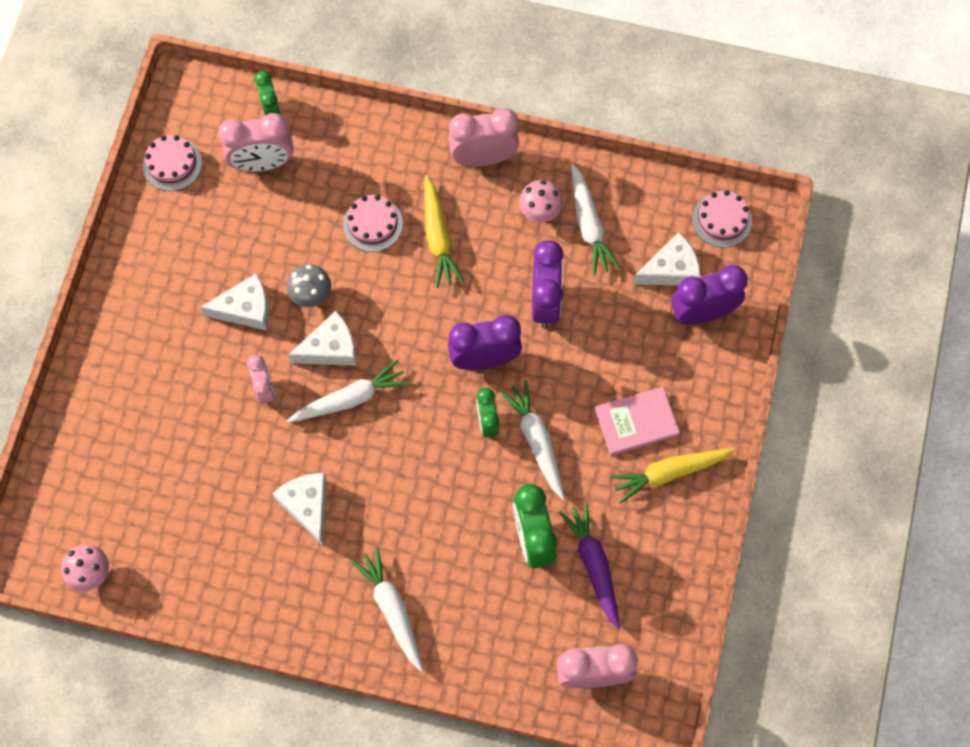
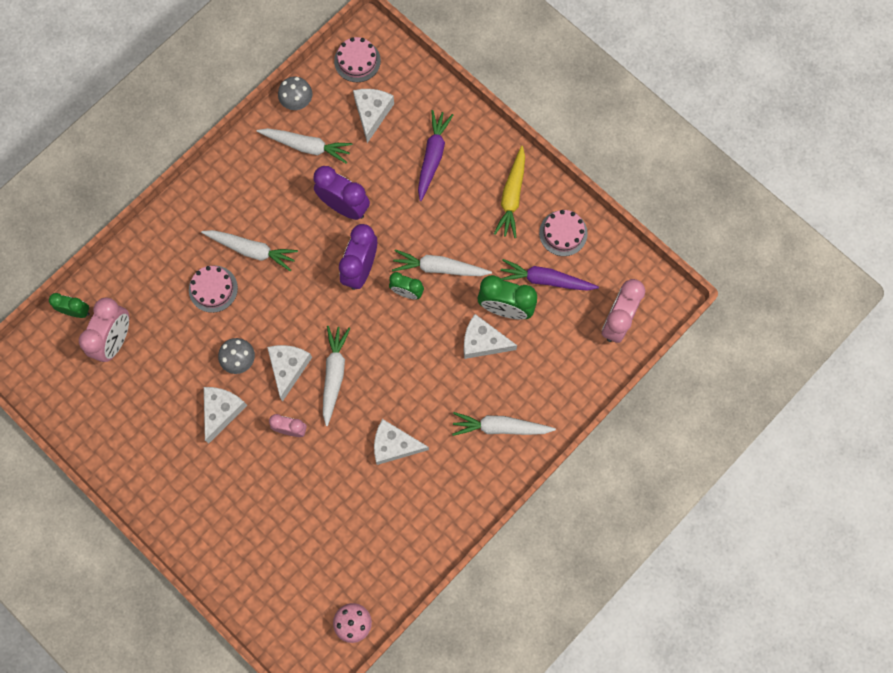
camera: 60 degrees left, 5 degrees up
(172, 164) = (73, 405): pink cake -> pink cake (563, 233)
(438, 237) = (251, 250): yellow carrot -> white carrot
(479, 536) = (483, 342): none -> white cheese
(483, 158) = (211, 187): pink clock -> none
(540, 211) = (276, 172): pink mushroom -> none
(634, 186) = (297, 101): none -> grey mushroom
(636, 422) = (465, 197): pink book -> none
(661, 361) = (432, 157): none -> purple carrot
(702, 312) = (415, 111): purple clock -> none

